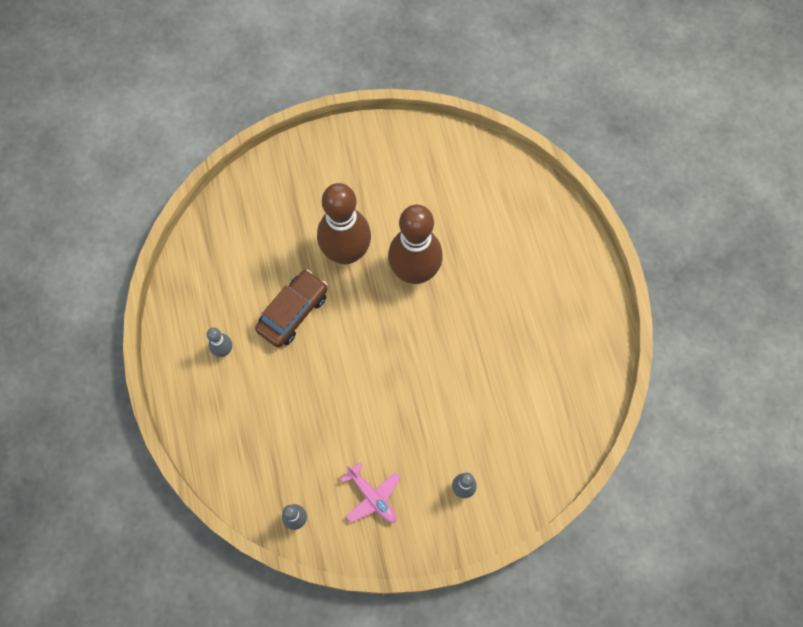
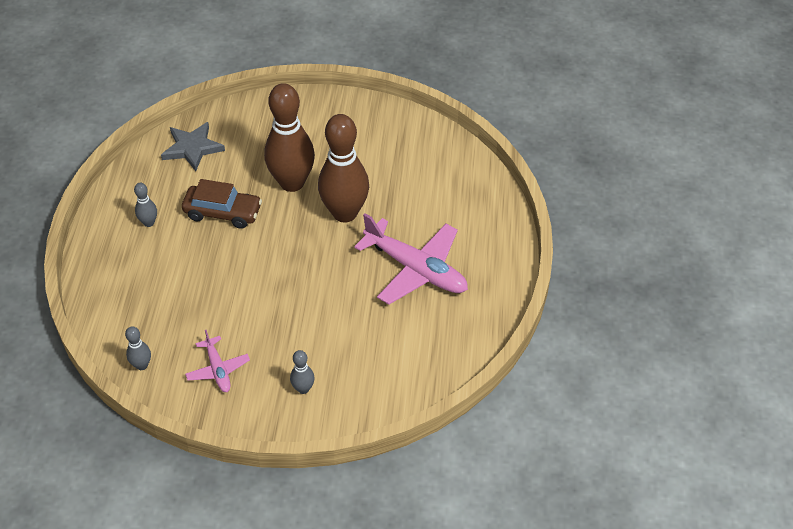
camera: 20 degrees right, 20 degrees down
(225, 243) = (192, 148): none -> grey star
(293, 312) = (223, 212): brown car -> brown car turned 45 degrees clockwise
(511, 315) = (416, 269): none -> pink plane

